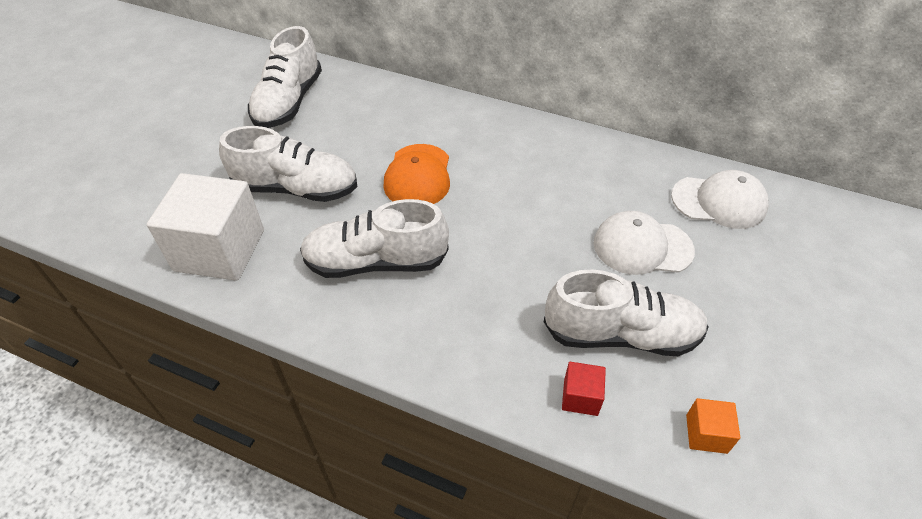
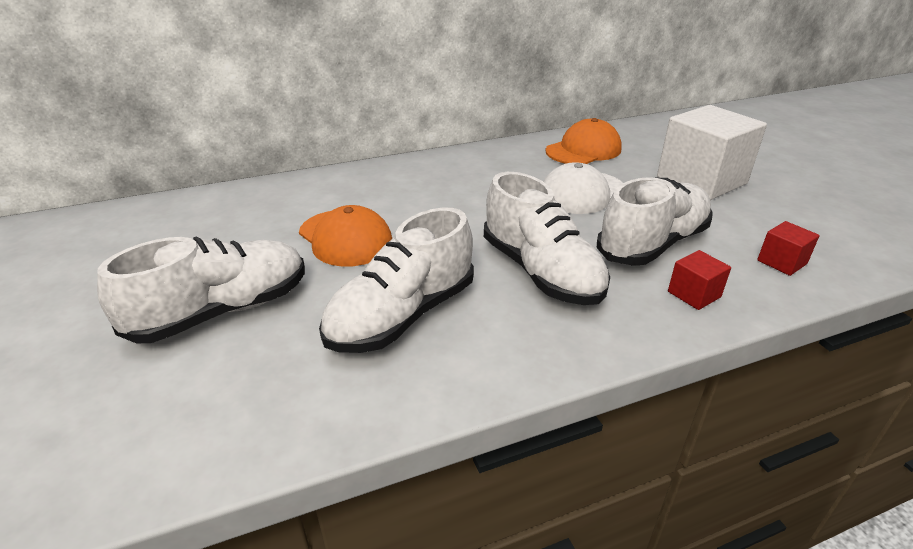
camera: 45 degrees left, 15 degrees down
(219, 250) = (194, 418): white cube -> white cube (701, 180)
(288, 102) = (105, 252): white shoe -> white shoe (541, 272)
(706, 434) = (781, 262): orange cube -> red cube
(719, 202) = (583, 150): white cap -> orange cap

